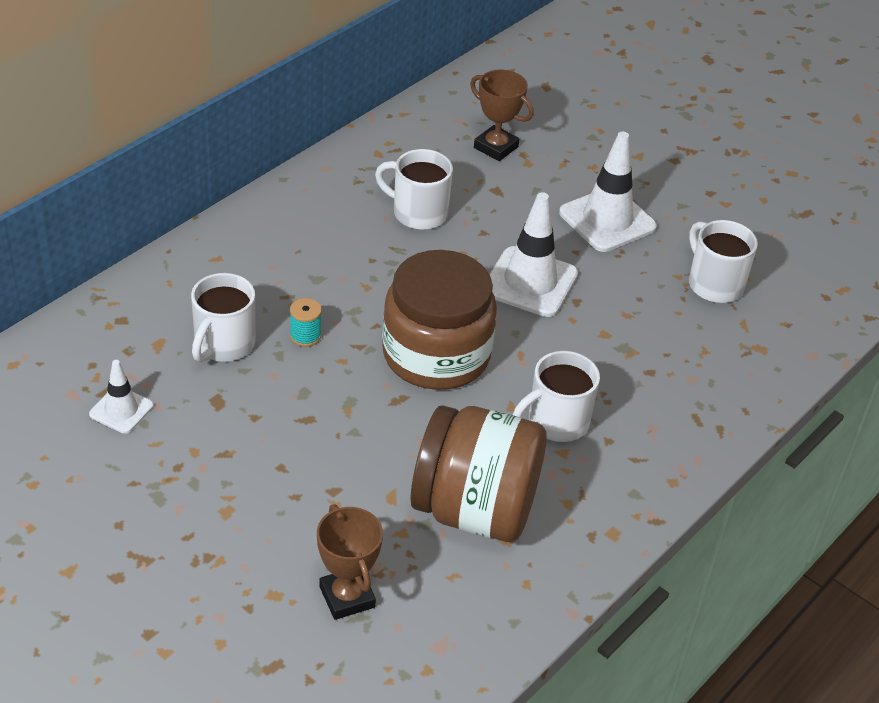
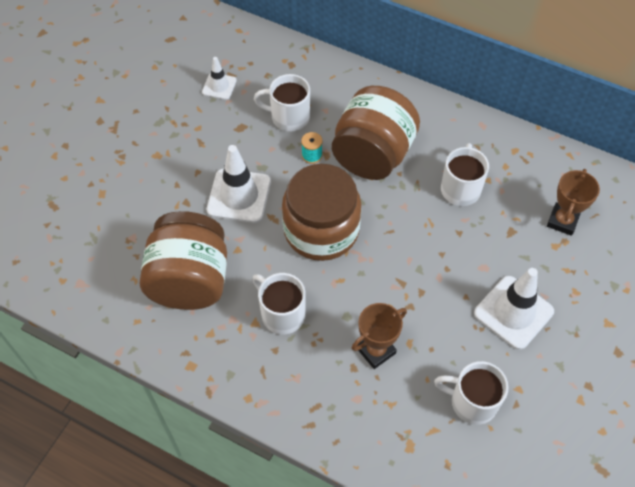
camera: 80 degrees right, 15 degrees up
(331, 277) = (372, 155): none -> brown jar
(347, 597) = (107, 228): brown trophy -> brown trophy (376, 351)
(530, 282) = (417, 272): white traffic cone -> white traffic cone (239, 196)
(714, 284) = (472, 402): white mug -> white mug turned 120 degrees counterclockwise

